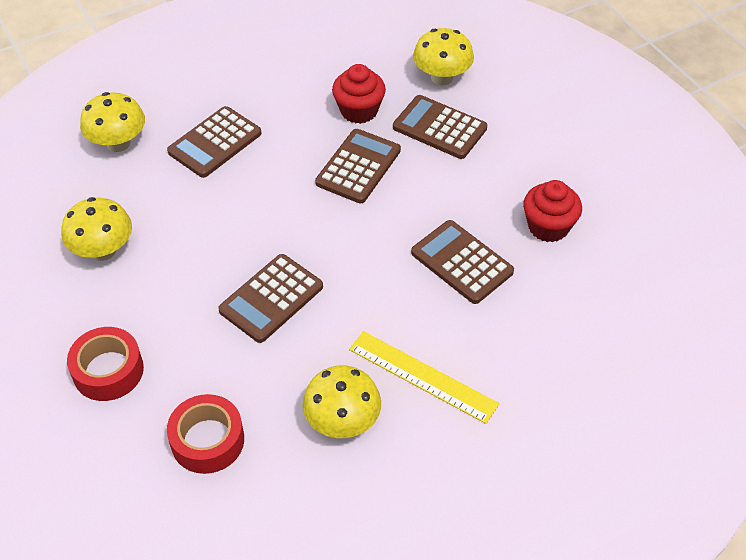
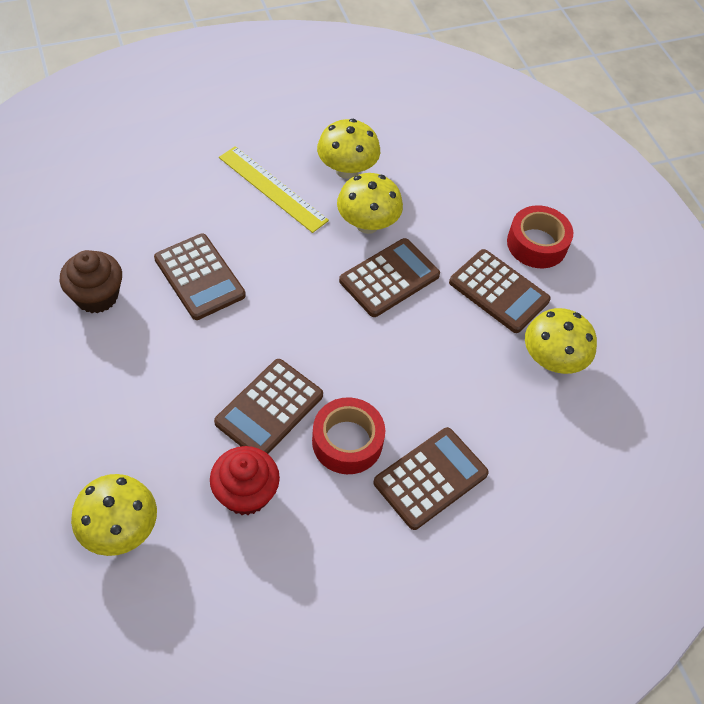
camera: 175 degrees left, 5 degrees up
(118, 143) = (547, 501): yellow mushroom -> yellow mushroom (367, 224)
(207, 440) = (454, 177): red tape -> red tape (347, 441)
(439, 128) = (156, 445): brown calculator -> brown calculator (498, 291)
(548, 227) = (96, 296): red cupcake -> brown cupcake

